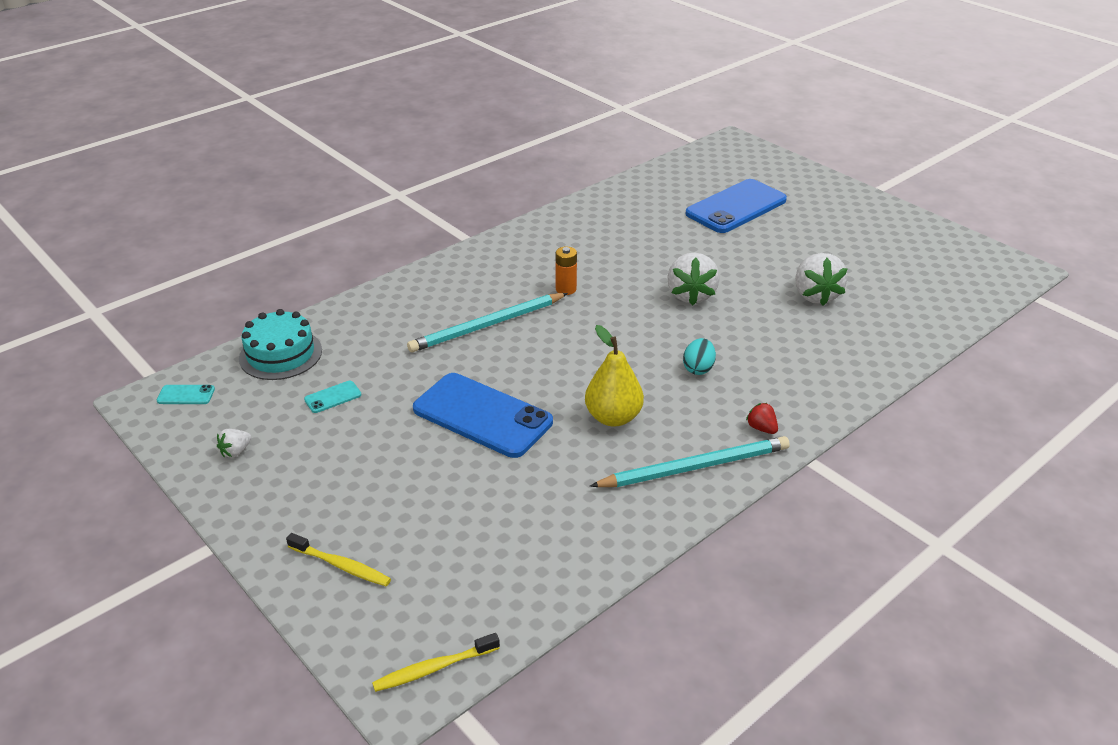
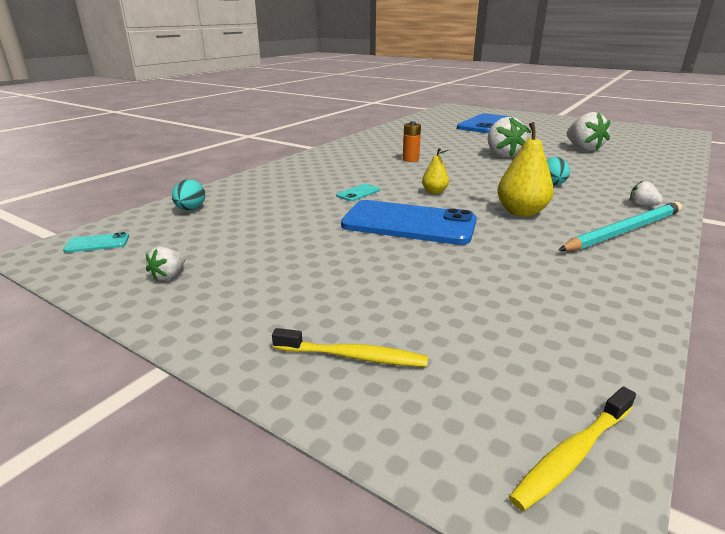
camera: 15 degrees left, 10 degrees down
(280, 354) = (190, 209): turquoise cake -> turquoise egg
(333, 397) = (257, 228): turquoise phone -> turquoise phone (358, 193)
(487, 325) = (366, 179): turquoise pencil -> none
(547, 364) = (434, 192): none -> yellow pear
(761, 428) = (642, 205): red strawberry -> white strawberry

